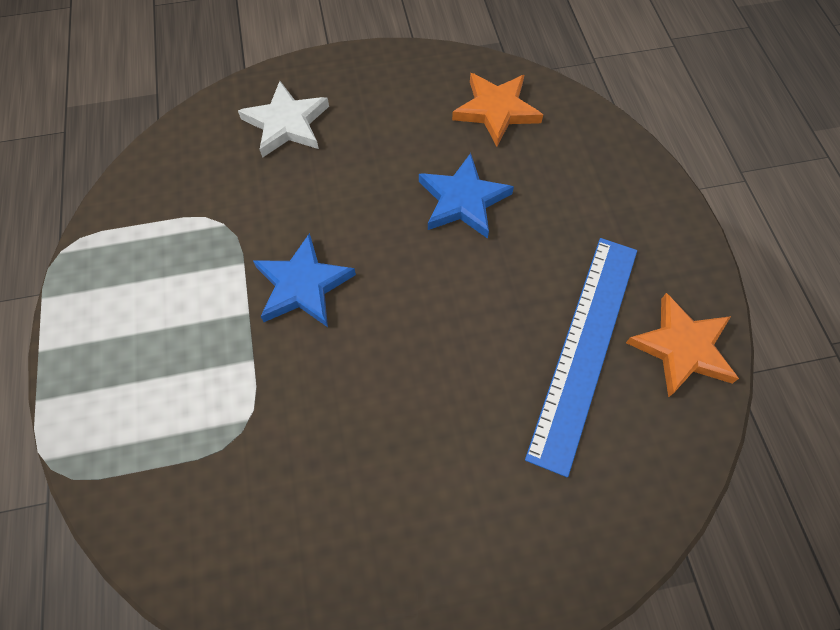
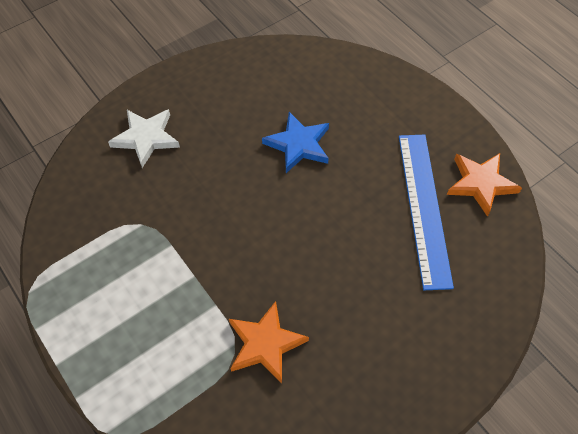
camera: 25 degrees left, 5 degrees down
(302, 285) = (221, 242): blue star -> none
(496, 110) = (288, 76): orange star -> orange star (265, 344)

